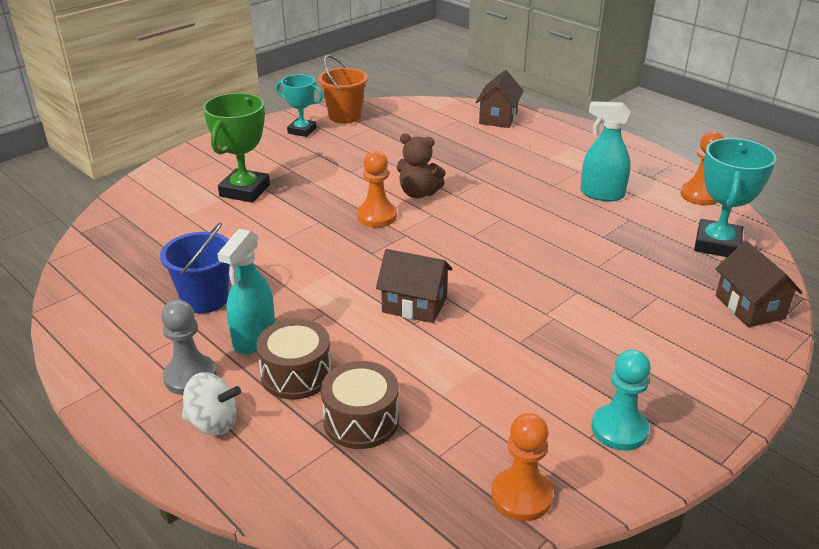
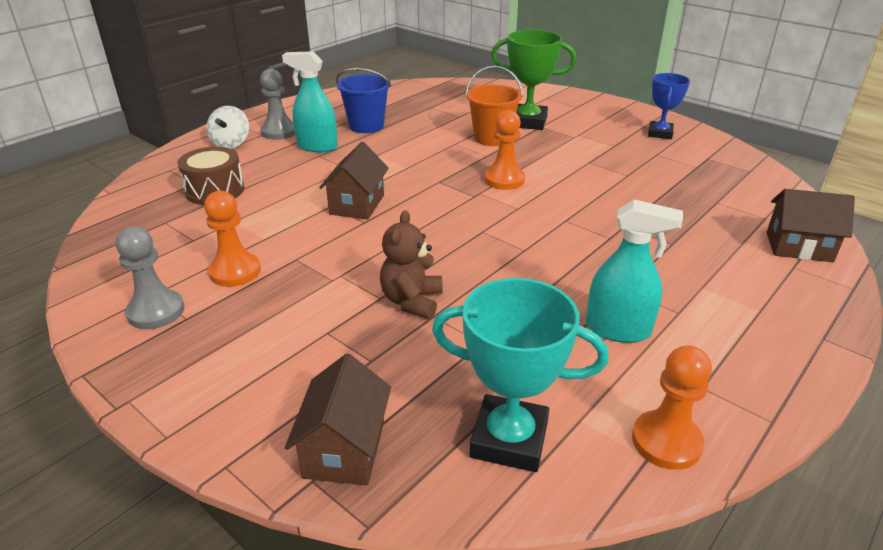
camera: 85 degrees right, 0 degrees up
(296, 374) = (273, 164): brown drum -> none
(302, 131) = (660, 133): turquoise trophy -> blue trophy
(344, 116) = (712, 150): orange bucket -> orange bucket (492, 138)
(418, 193) = (559, 199): brown teddy bear -> brown teddy bear (412, 301)
(521, 496) = (105, 257): orange pawn -> orange pawn (235, 271)
(601, 194) = (618, 330): turquoise spray bottle -> turquoise spray bottle turned 90 degrees clockwise
(619, 429) = (156, 311): turquoise pawn -> grey pawn
(749, 307) = (344, 449): brown house -> brown house turned 60 degrees counterclockwise

